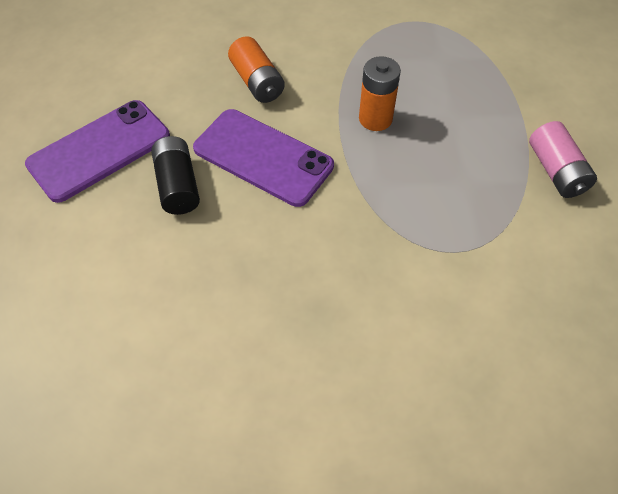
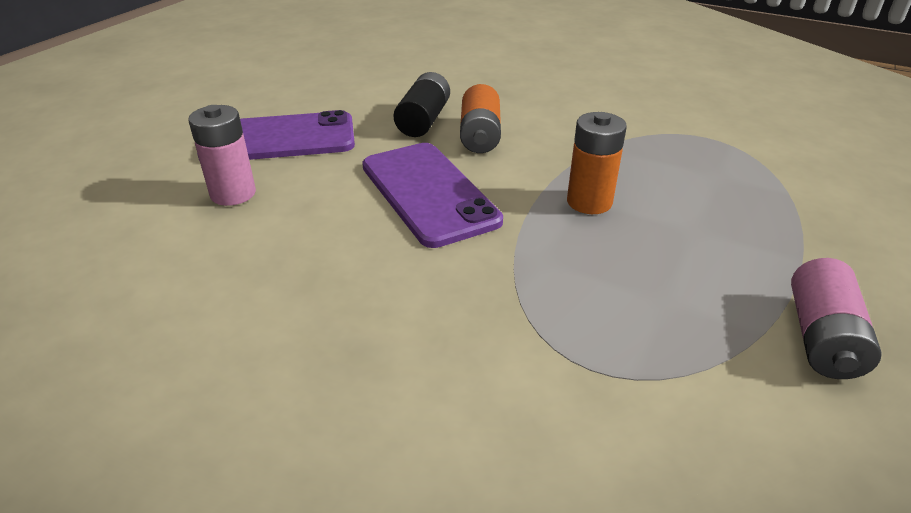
camera: 30 degrees right, 20 degrees down
(116, 222) = (233, 194): none -> pink battery
(178, 185) = (320, 186): black battery -> black battery (423, 120)

